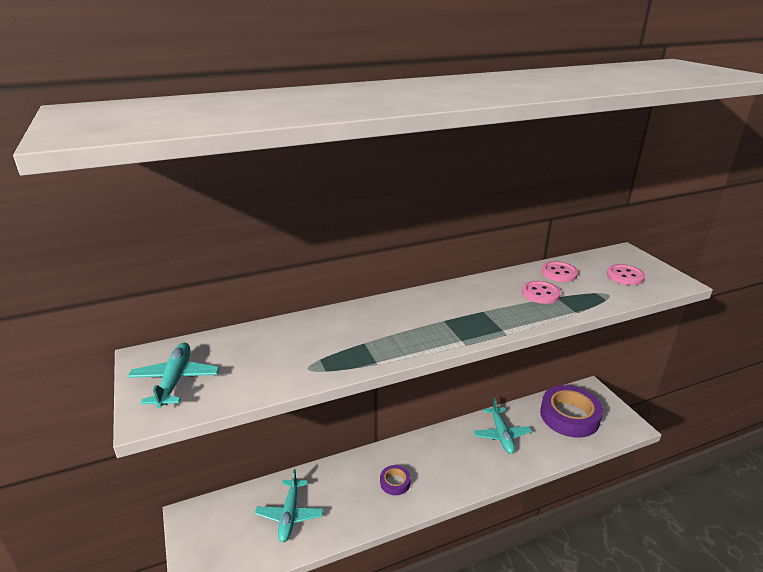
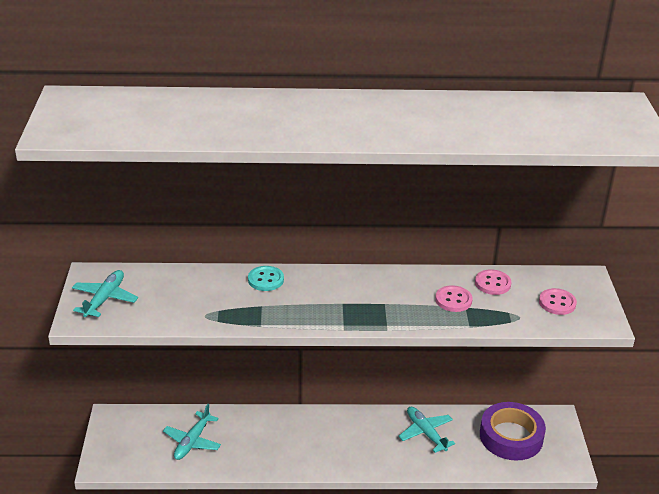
camera: 20 degrees right, 5 degrees up
(351, 317) = (265, 280): none -> turquoise button
(395, 482) = (296, 444): purple tape -> none
(501, 434) = (426, 433): turquoise plane -> turquoise plane turned 135 degrees clockwise

